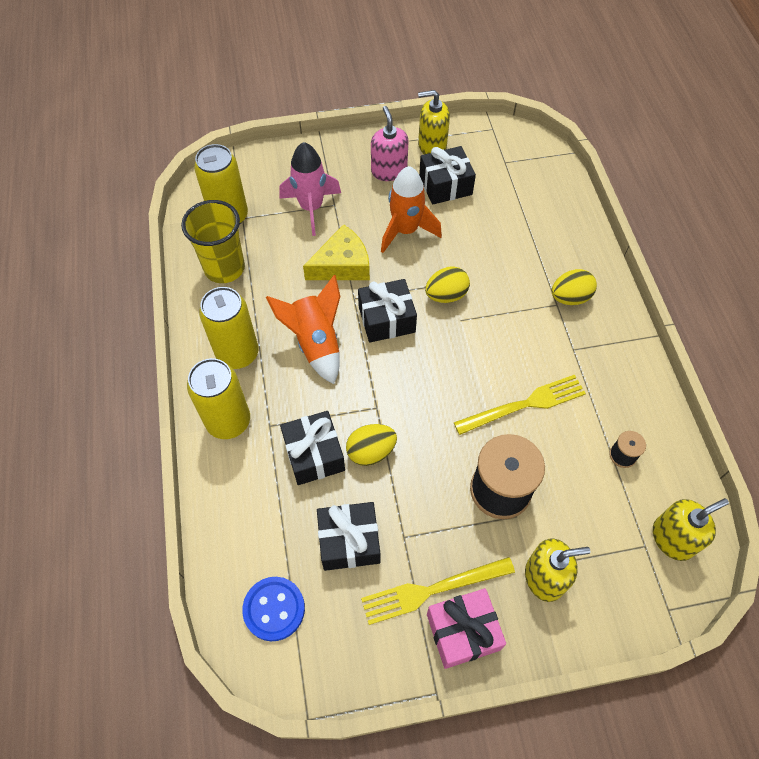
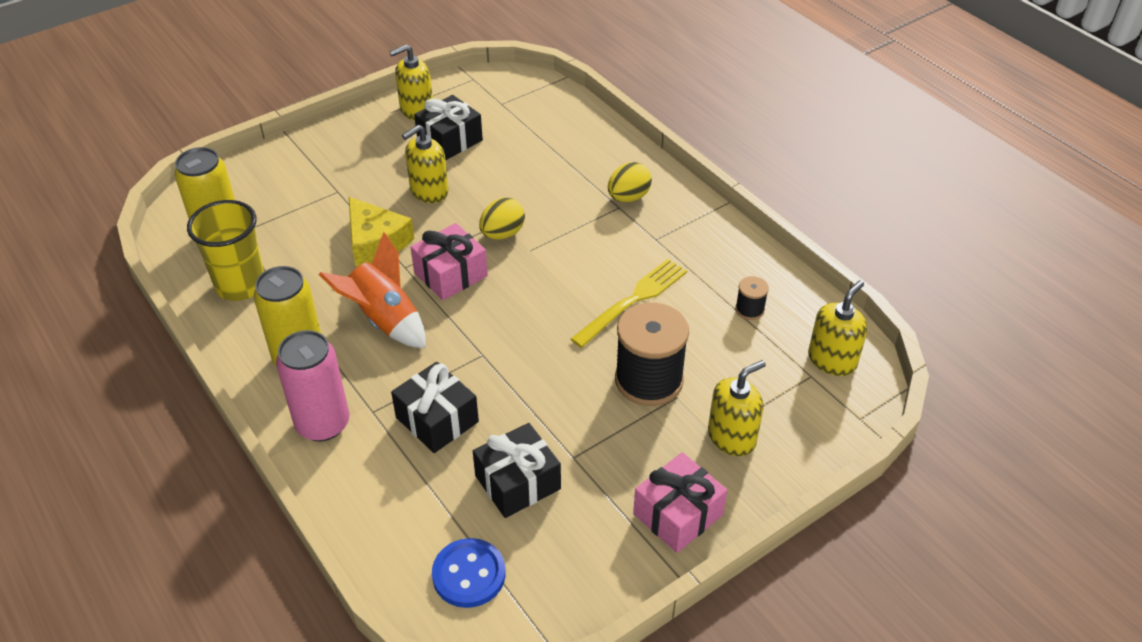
camera: 25 degrees left, 15 degrees down
(228, 421) = (323, 424): yellow can -> pink can
(311, 208) = (313, 201): pink rocket -> none
(342, 265) = (375, 242): yellow cheese -> yellow cheese turned 105 degrees clockwise
(371, 451) = (497, 395): yellow egg -> none
(386, 319) = (451, 274): black gift -> pink gift
(389, 171) = (382, 144): pink soap dispenser -> none
(406, 231) = (429, 191): orange rocket -> yellow soap dispenser
(432, 590) = (627, 491): yellow fork -> none

